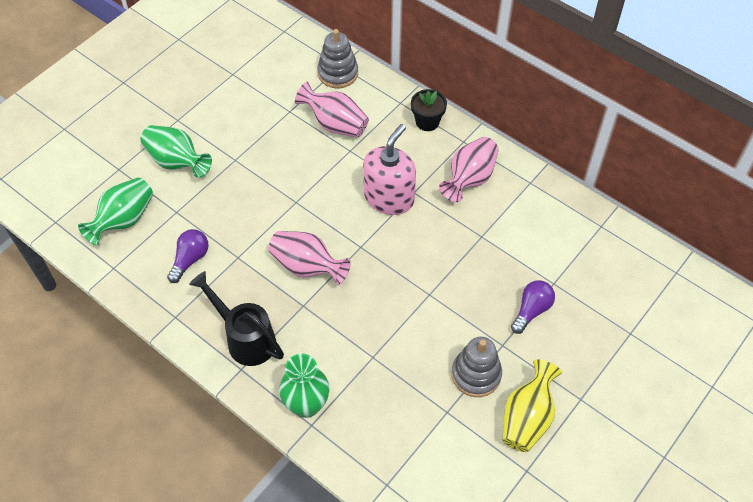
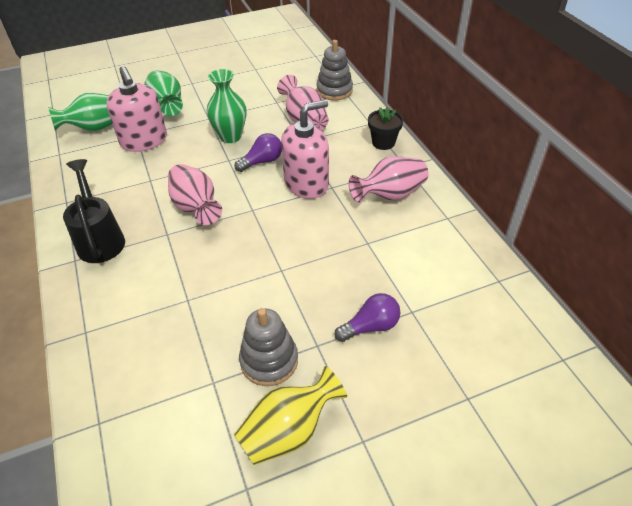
camera: 30 degrees right, 10 degrees down
(190, 259) = (115, 168): purple light bulb -> purple light bulb (262, 161)
(191, 214) = (144, 141): none -> pink soap dispenser
(306, 405) = (96, 313): green vase -> green vase (230, 137)

